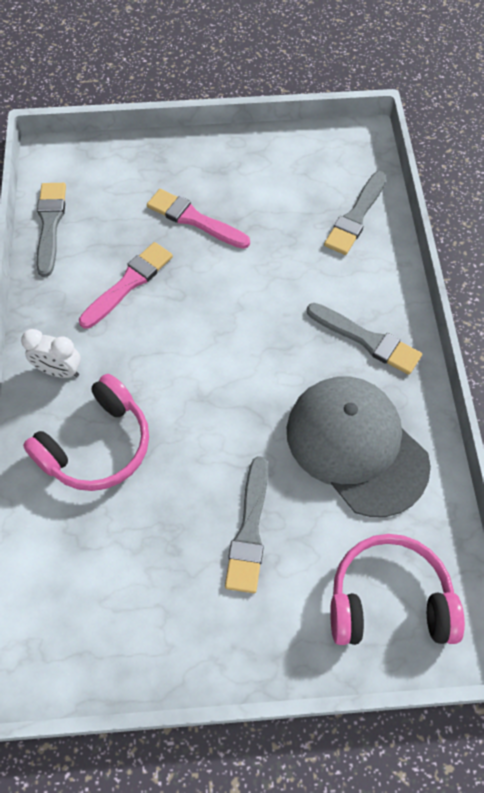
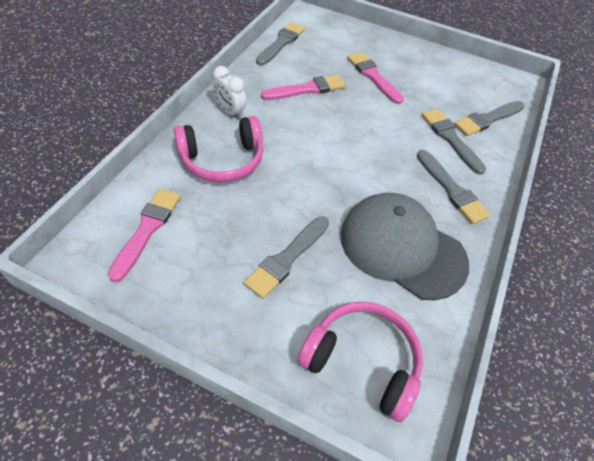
camera: 25 degrees right, 10 degrees down
(77, 587) = (147, 229): none -> pink brush
(330, 268) = (450, 138): none -> grey brush
(356, 446) = (402, 248): grey cap -> grey cap turned 45 degrees counterclockwise

